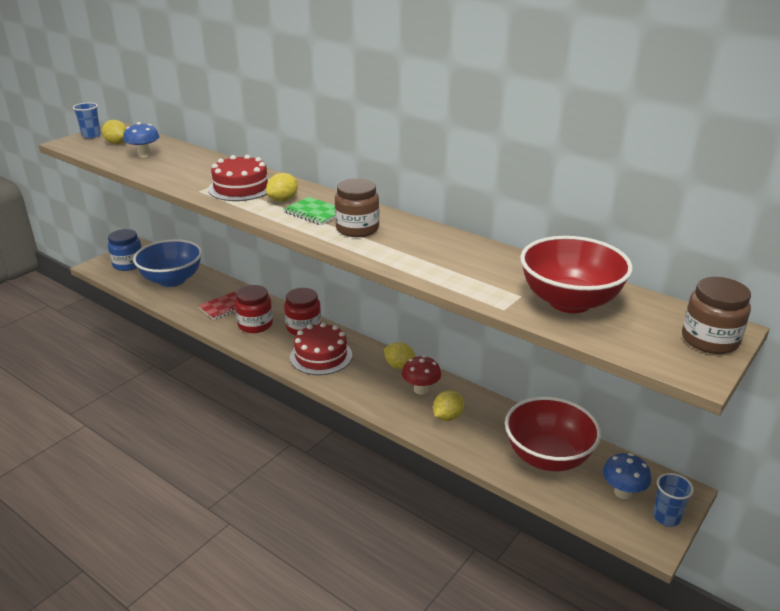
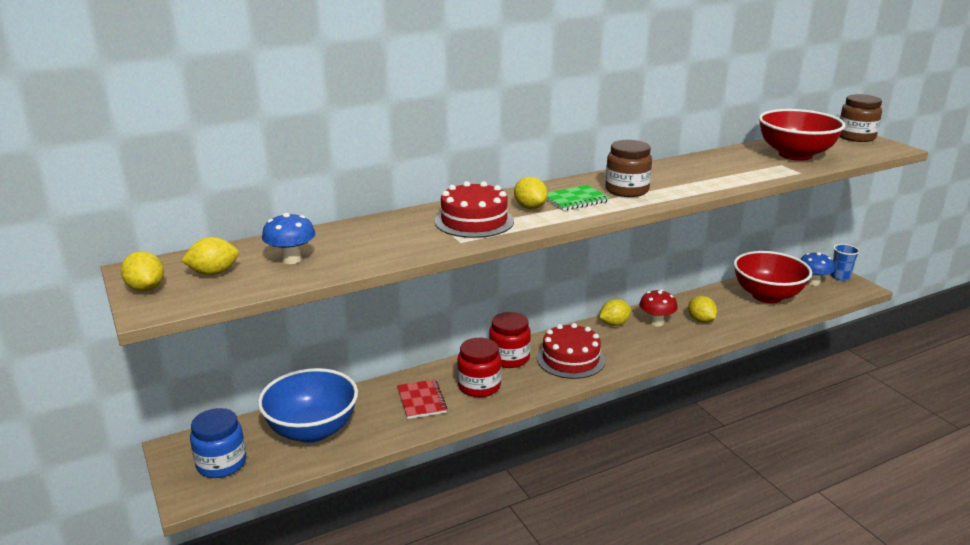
camera: 65 degrees left, 5 degrees down
(91, 135) = (146, 288): blue cup -> yellow lemon

